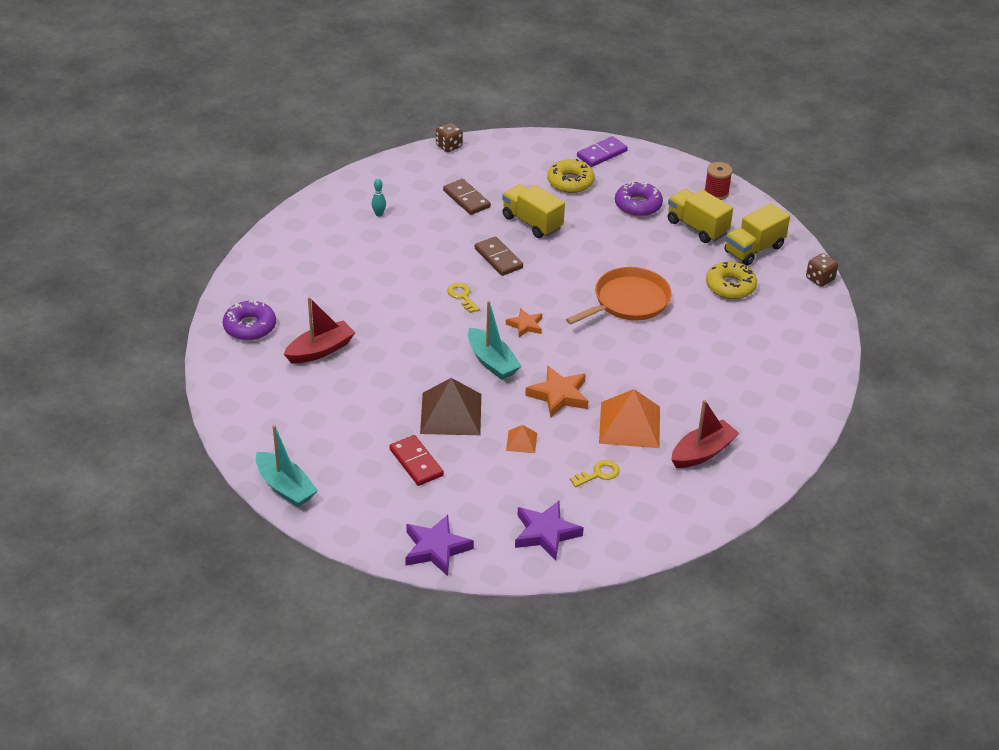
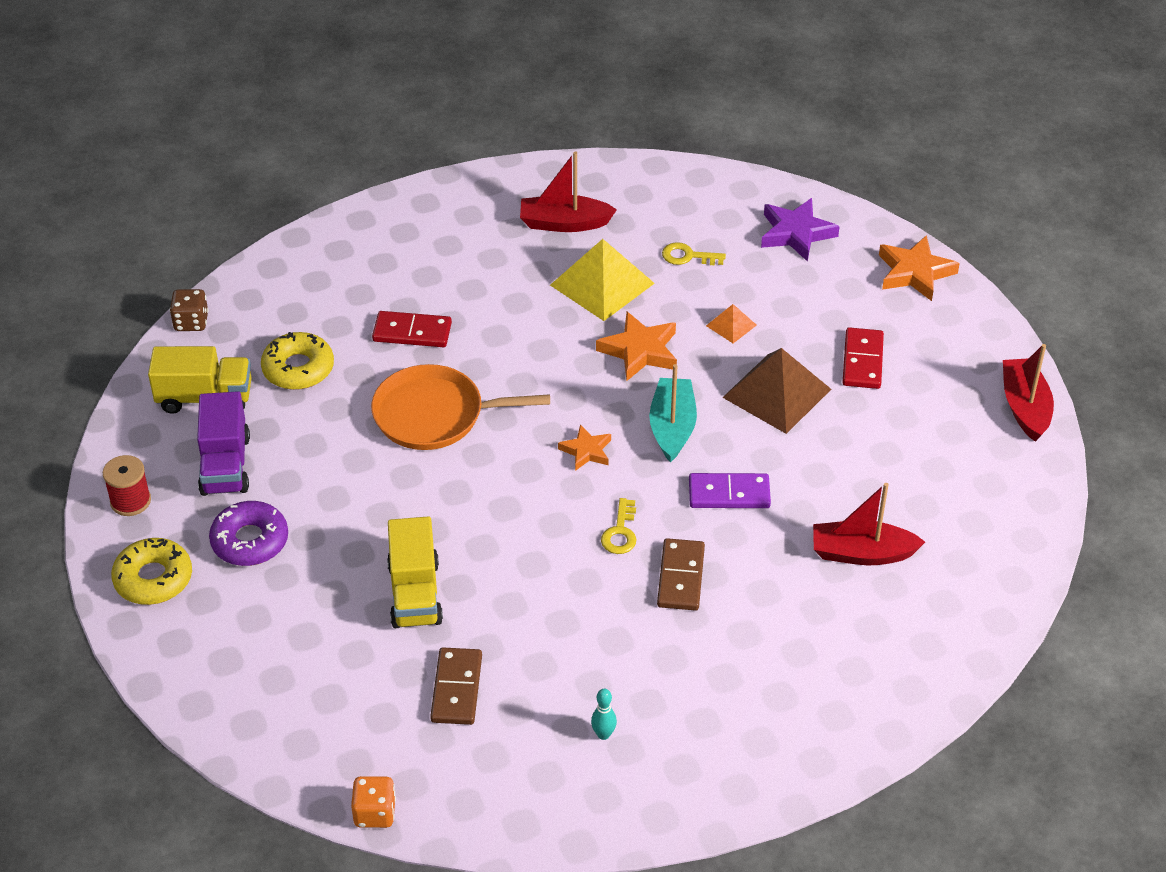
camera: 140 degrees left, 5 degrees up
(250, 327) = (928, 639): purple donut -> none
(285, 487) = (1025, 407): turquoise boat -> red boat
(436, 549) = (915, 272): purple star -> orange star
(449, 146) = (375, 813): brown dice -> orange dice
(498, 258) = (518, 562): brown domino -> brown domino (680, 577)
(570, 182) = (286, 633): yellow donut -> yellow donut (153, 579)
(602, 154) = (183, 657): purple domino -> purple domino (729, 493)
(629, 424) = (602, 284): orange pyramid -> yellow pyramid
(697, 227) = (226, 465): yellow truck -> purple truck
(699, 336) = (412, 332): none -> red domino

